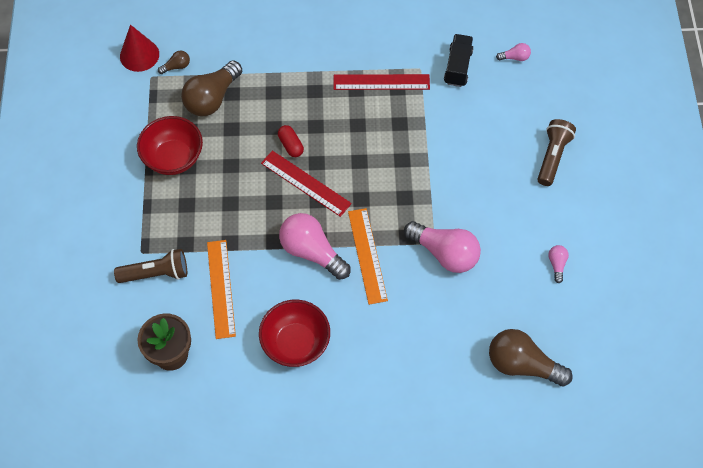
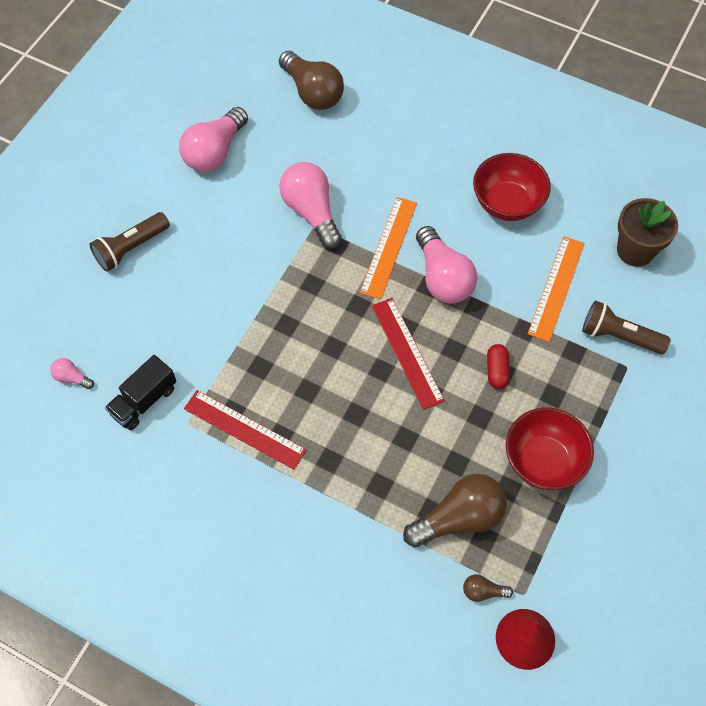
camera: 150 degrees left, 0 degrees up
(290, 145) = (398, 405): red capsule -> red capsule (497, 371)
(557, 264) = (215, 152): pink light bulb -> pink light bulb, size x2.20

